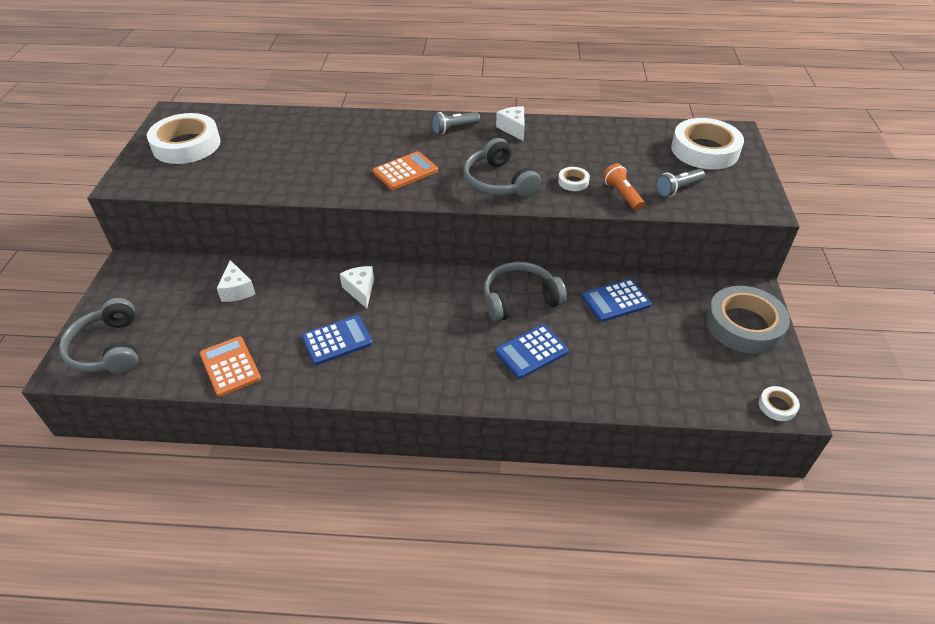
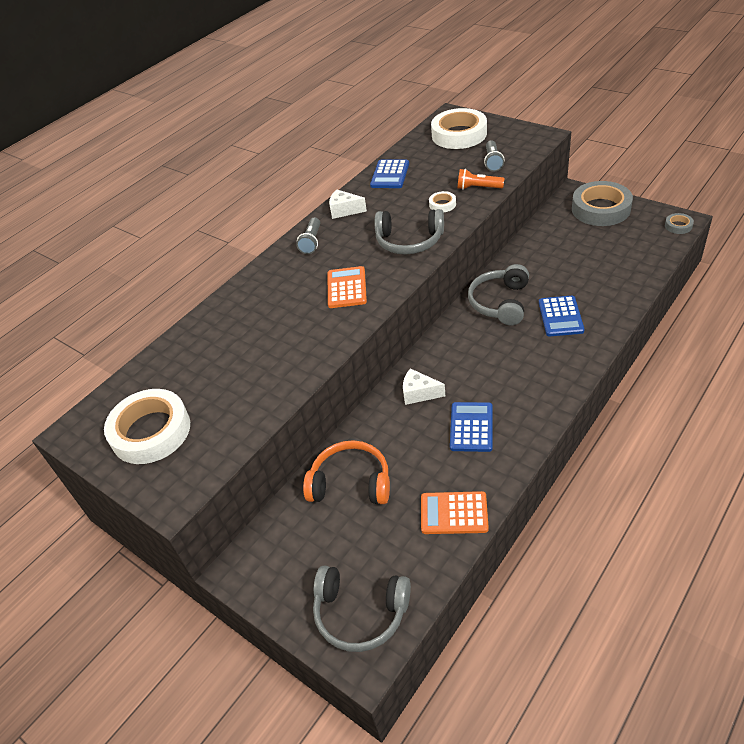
camera: 50 degrees left, 0 degrees up
(237, 290) = (351, 482): white cheese -> orange headphones
(616, 301) = (537, 255): blue calculator -> blue calculator (390, 175)
(777, 406) = (678, 226): white tape -> grey tape

